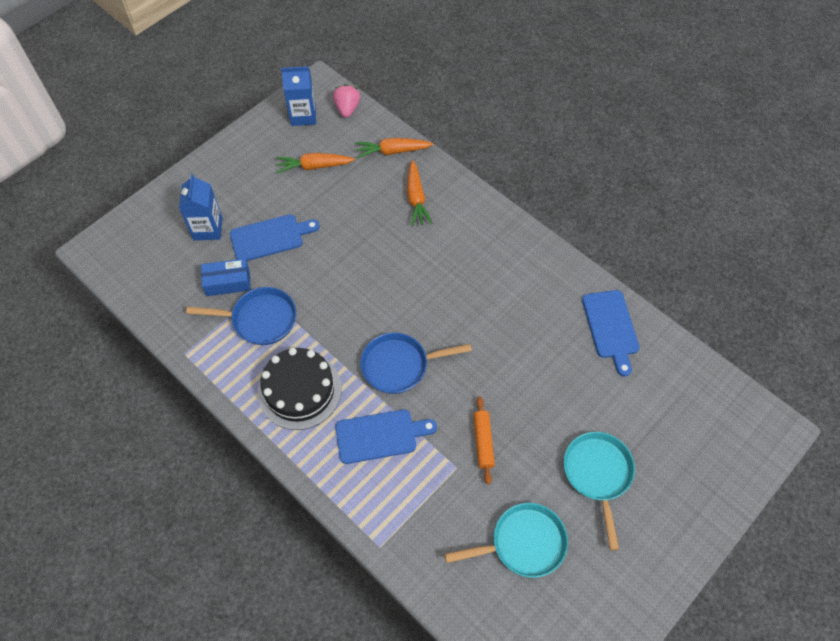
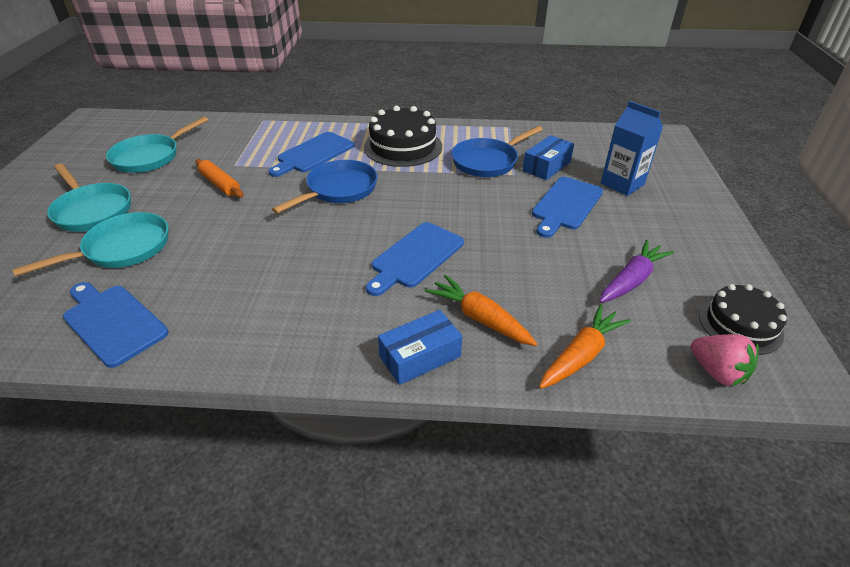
camera: 140 degrees right, 20 degrees down
(303, 115) = (740, 325): blue carton -> black cake
(314, 166) = (632, 280): orange carrot -> purple carrot
(408, 261) = (415, 257): none -> blue cutting board
(465, 198) = (420, 356): none -> blue box
(587, 401) = (122, 249): none -> turquoise pan

